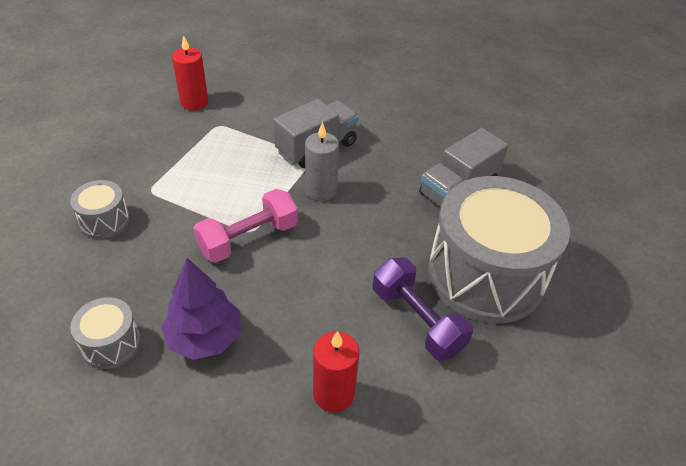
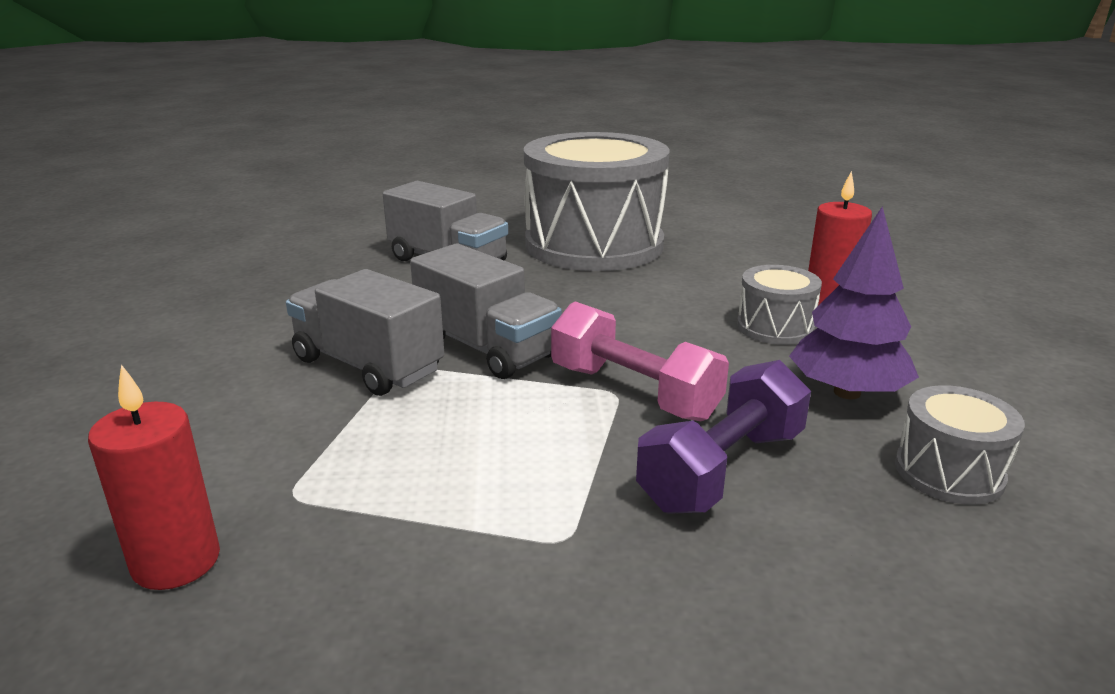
camera: 100 degrees left, 20 degrees down
(105, 221) = (697, 581): grey drum -> grey drum (775, 327)
(321, 190) = (486, 348): grey candle -> grey truck
(417, 320) = (688, 271): purple dumbbell -> purple dumbbell (722, 470)

